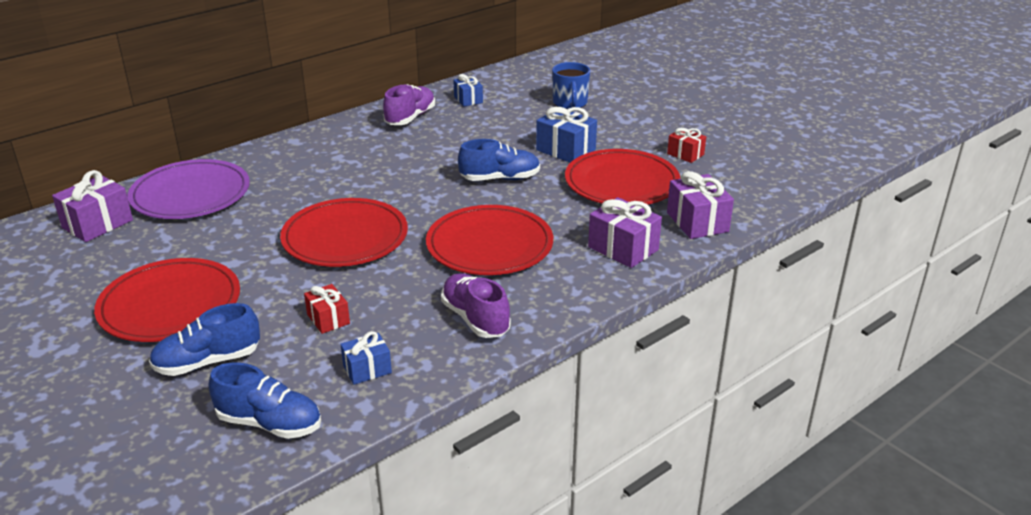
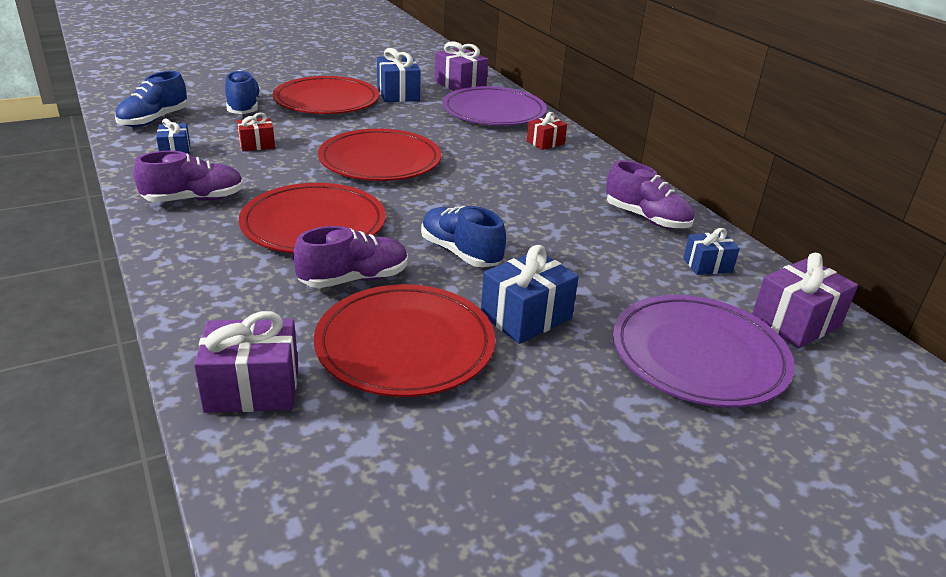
camera: 100 degrees right, 0 degrees up
(137, 260) = (398, 94): none -> blue gift
(500, 179) = (460, 253): blue shoe -> blue shoe turned 135 degrees clockwise
(561, 212) = (354, 279): none -> purple shoe
(570, 103) = (699, 355): blue mug -> purple plate
(623, 248) = (238, 306): purple gift -> purple gift (795, 322)
(685, 154) = (474, 442): red gift -> red gift (545, 142)

